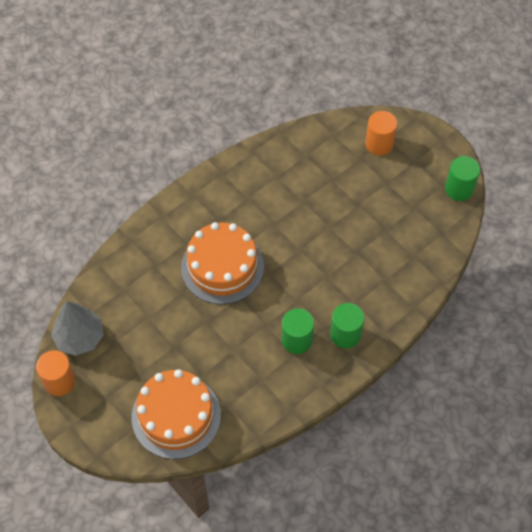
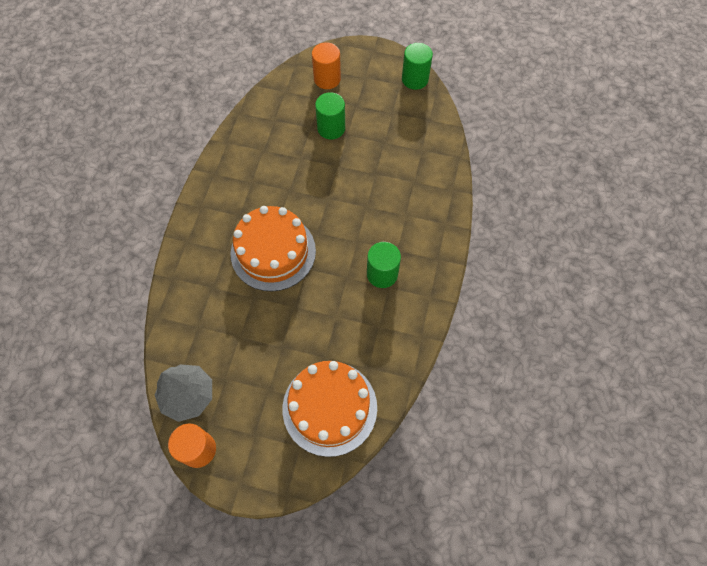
camera: 35 degrees left, 5 degrees up
(345, 334) = (417, 244): green cylinder -> green cylinder (331, 128)

